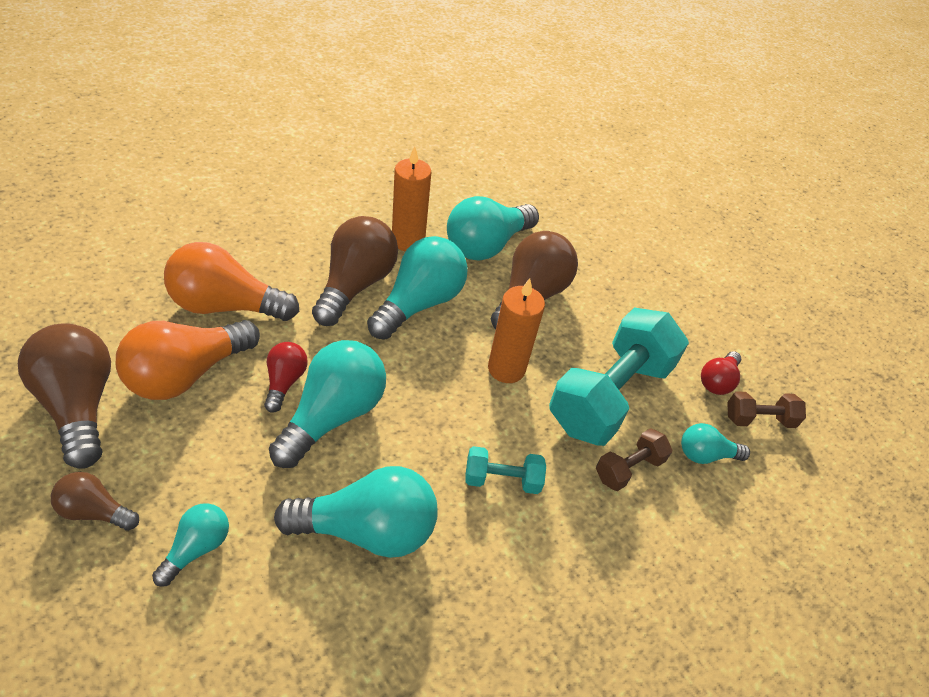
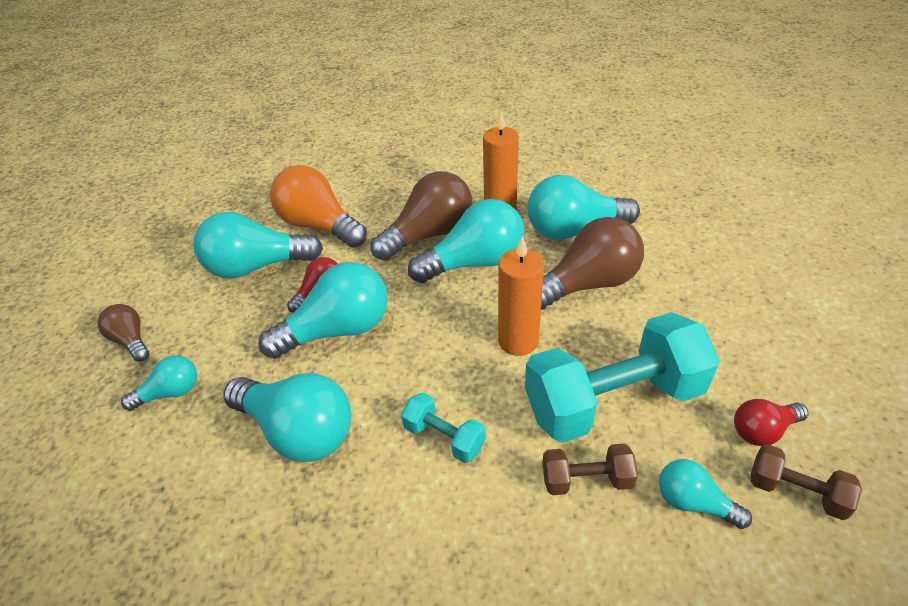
camera: 40 degrees right, 5 degrees down
(80, 404) = (175, 267): brown light bulb -> none
(187, 374) = (256, 267): orange light bulb -> turquoise light bulb

